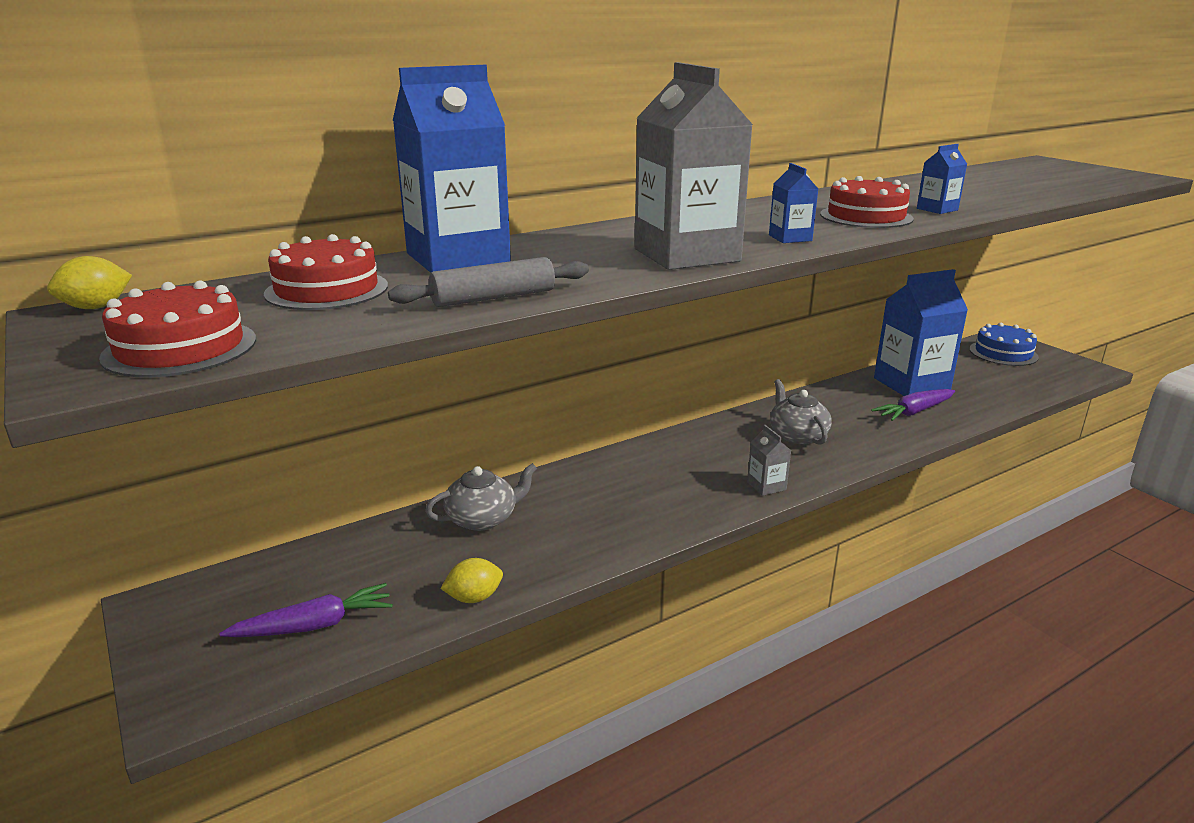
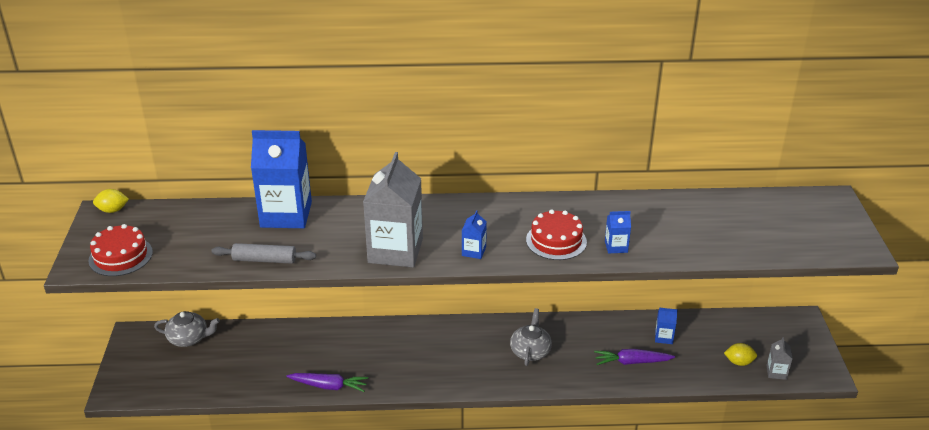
camera: 30 degrees right, 10 degrees up
(314, 625) = (185, 374): purple carrot -> purple carrot (329, 386)
(327, 290) = (206, 226): red cake -> none
(474, 598) = (259, 388): yellow lemon -> yellow lemon (739, 362)
(483, 519) = (301, 342): grey teapot -> grey teapot (189, 338)
(766, 486) = (467, 381): grey carton -> grey carton (776, 372)
(911, 384) = (663, 337): blue carton -> blue carton, size x0.43
(1003, 353) = (779, 333): blue cake -> none

